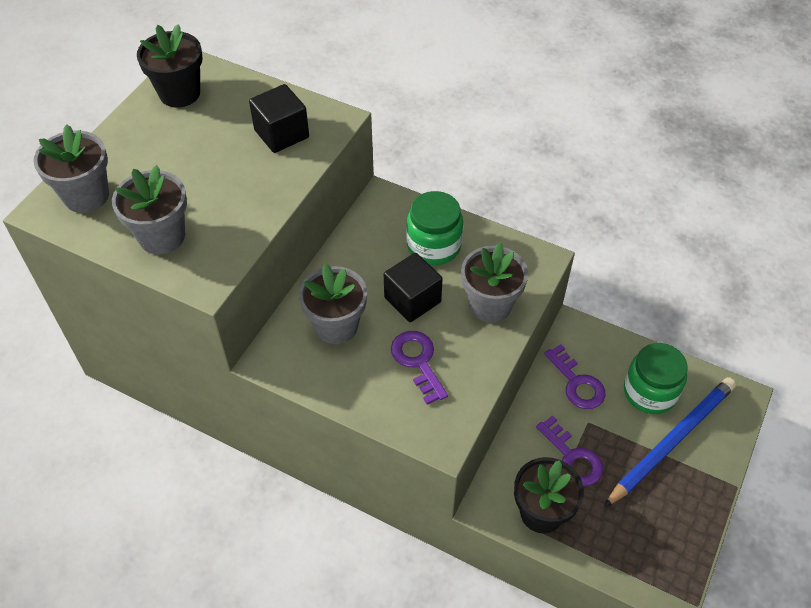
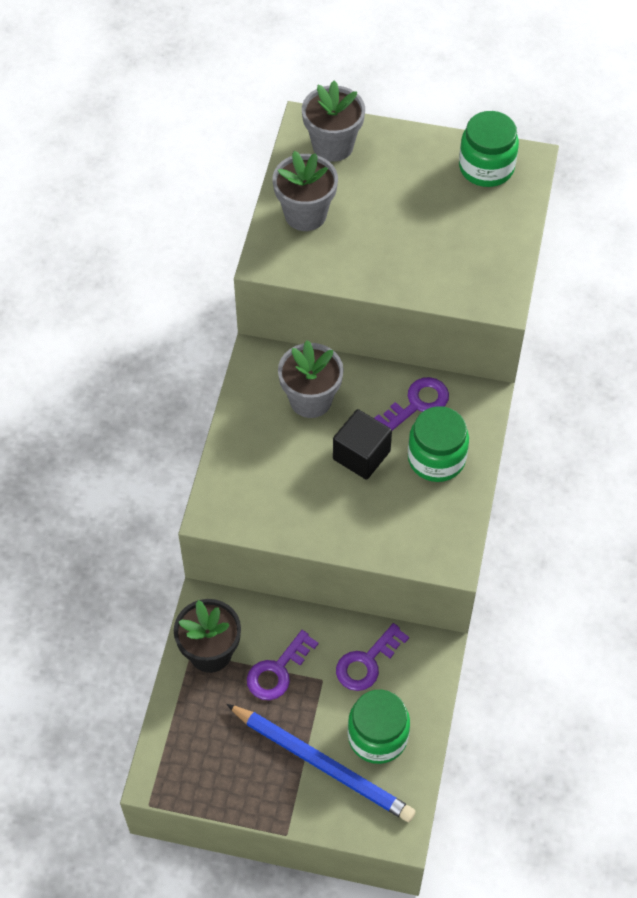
camera: 75 degrees right, 5 degrees up
(179, 93) = (486, 167): black flower pot -> green jar
(281, 134) = (463, 264): black cube -> none
(418, 362) = (290, 476): purple key -> purple key (417, 403)
(490, 305) = (377, 524): grey flower pot -> none

